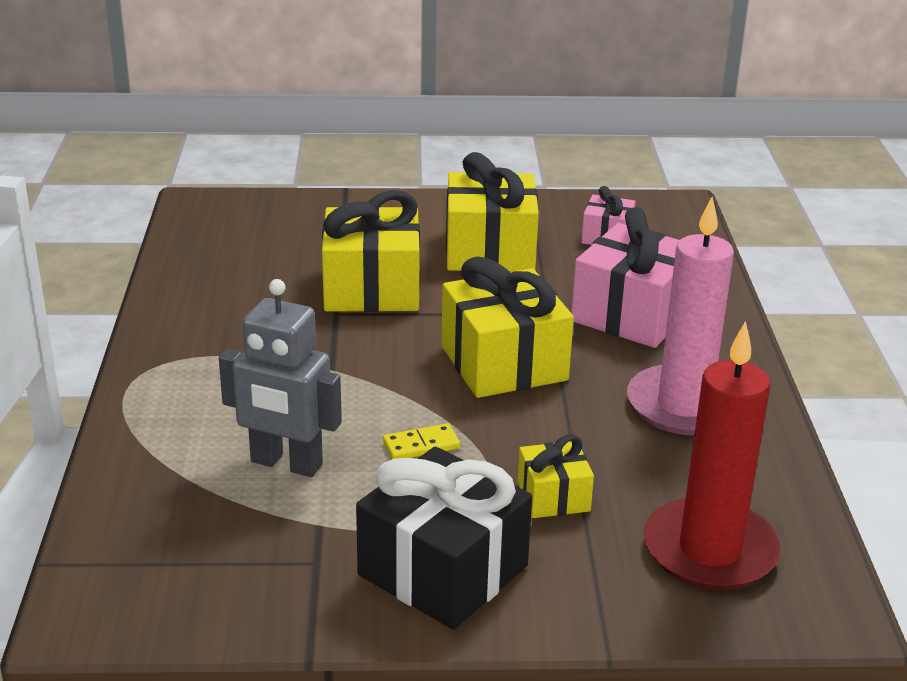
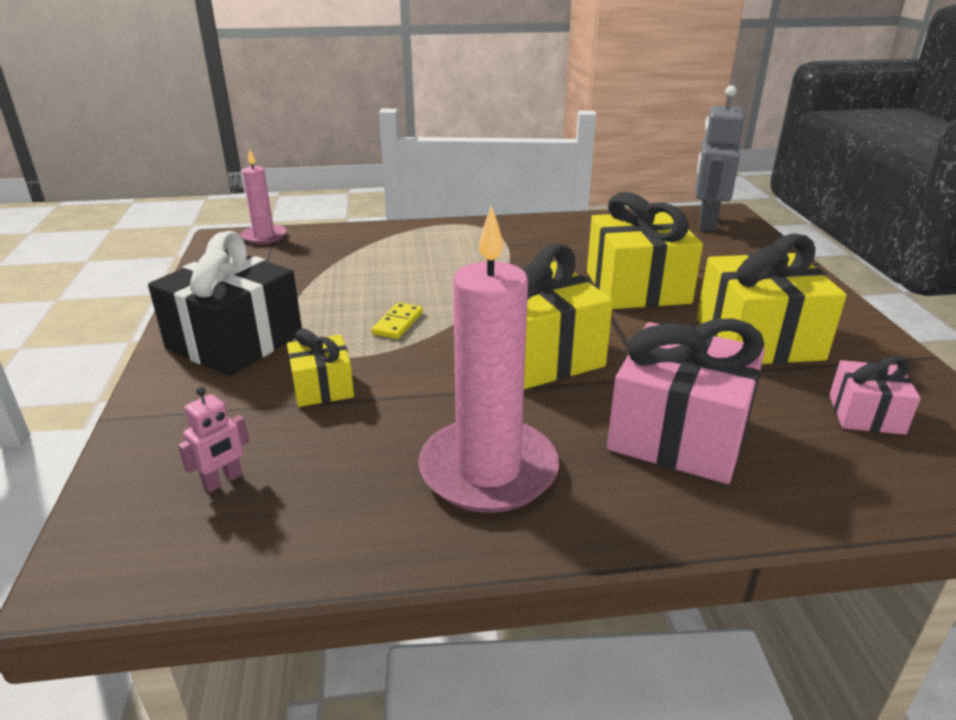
camera: 85 degrees right, 0 degrees up
(88, 574) = (264, 236): none -> pink candle
(286, 464) = (371, 277): grey robot -> grey robot (706, 223)
(421, 445) = (397, 323): yellow domino -> yellow domino turned 45 degrees clockwise
(709, 550) = (223, 481): red candle -> pink robot

